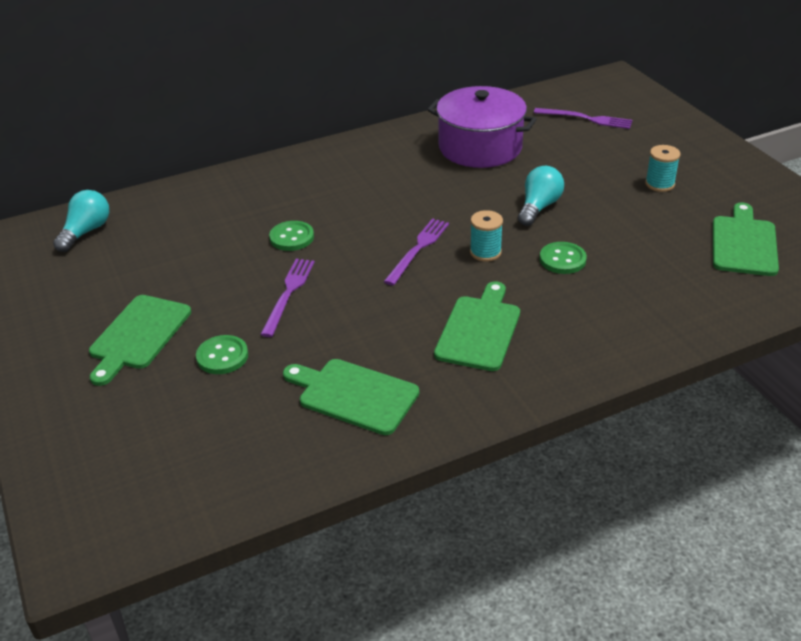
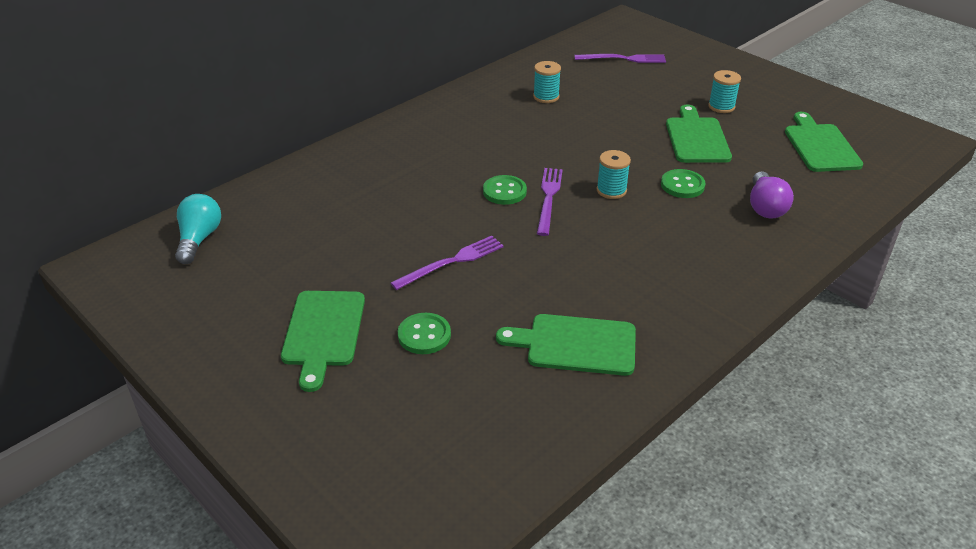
camera: 20 degrees left, 0 degrees up
(288, 294) = (451, 262): purple fork -> purple fork turned 60 degrees clockwise
(291, 237) = (420, 208): green button -> green button (504, 191)
(479, 330) = (651, 261): green cutting board -> green cutting board (697, 138)
(480, 147) = (546, 97): purple pot -> turquoise spool
(539, 207) = (632, 142): turquoise light bulb -> none
(637, 297) = (765, 207): none -> purple light bulb

